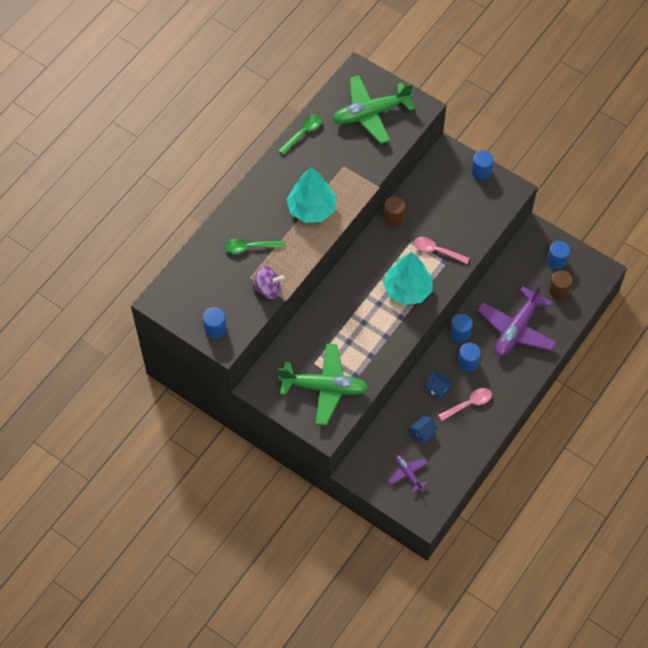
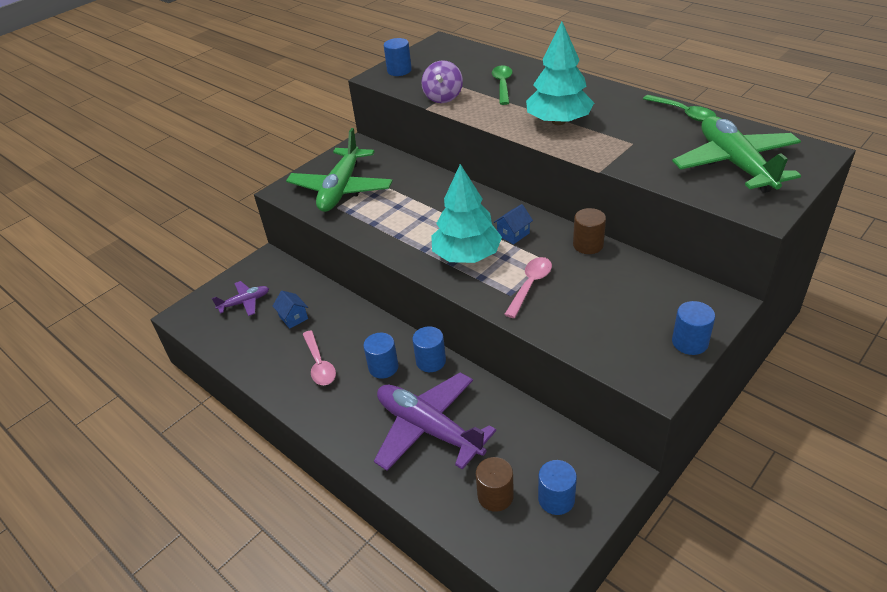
camera: 100 degrees right, 20 degrees down
(437, 388) = (352, 334): blue house -> blue house (513, 234)

